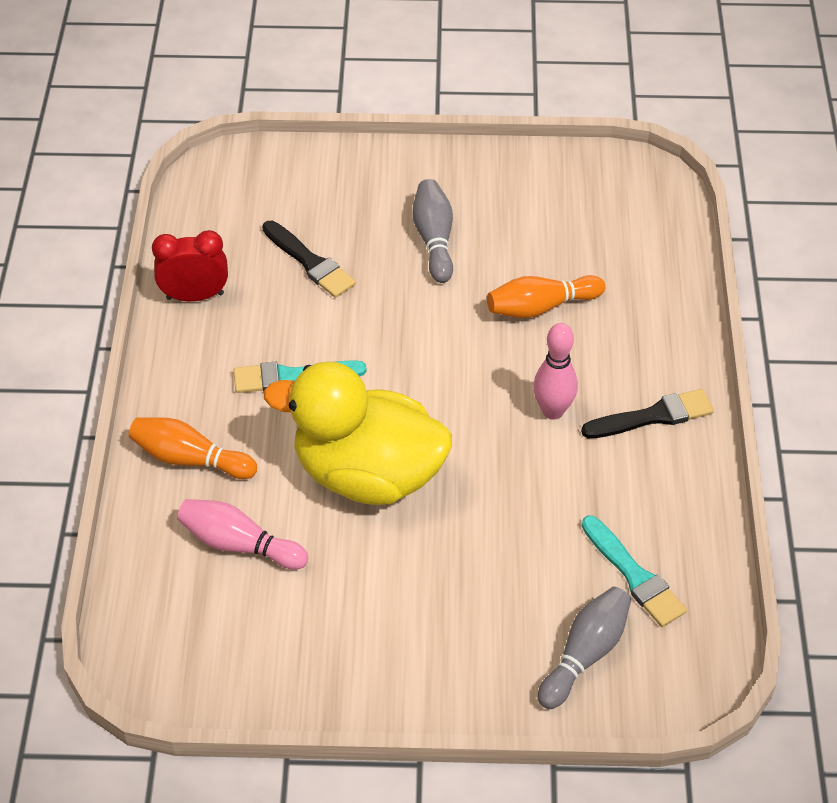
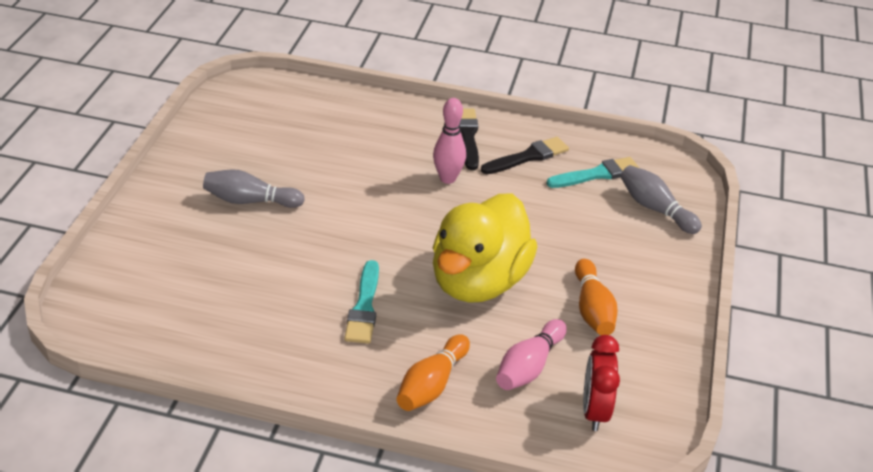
camera: 80 degrees left, 10 degrees down
(195, 296) = (243, 354): red clock -> red clock (594, 410)
(310, 262) = (239, 275): black brush -> black brush (528, 157)
(541, 307) = (347, 163): orange bowling pin -> orange bowling pin (592, 309)

